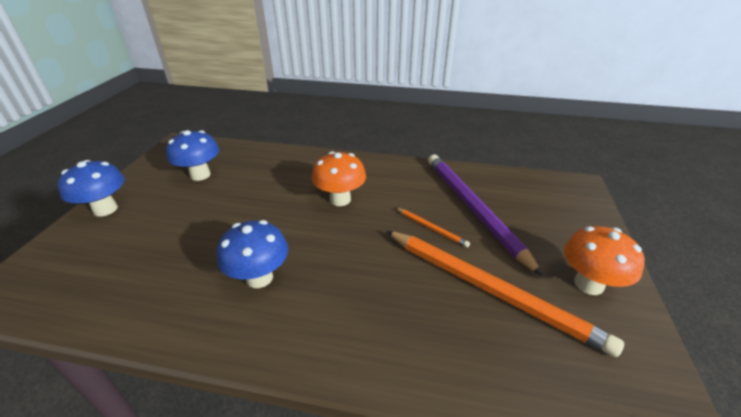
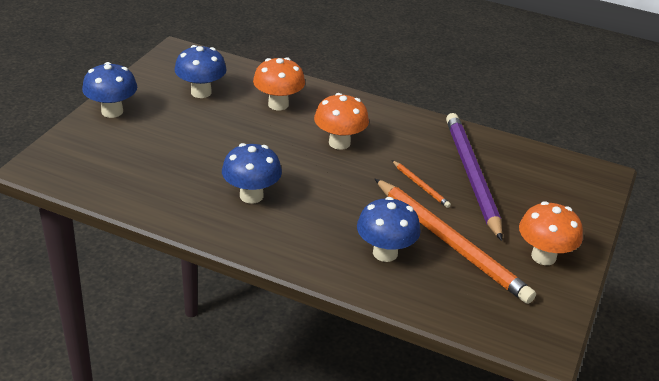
camera: 10 degrees right, 0 degrees up
(275, 174) = (278, 104): none -> orange mushroom
(426, 321) = (385, 253): none -> blue mushroom

